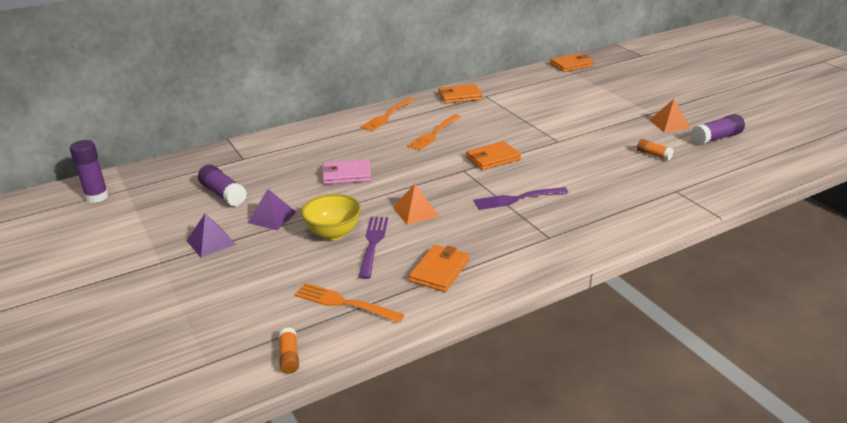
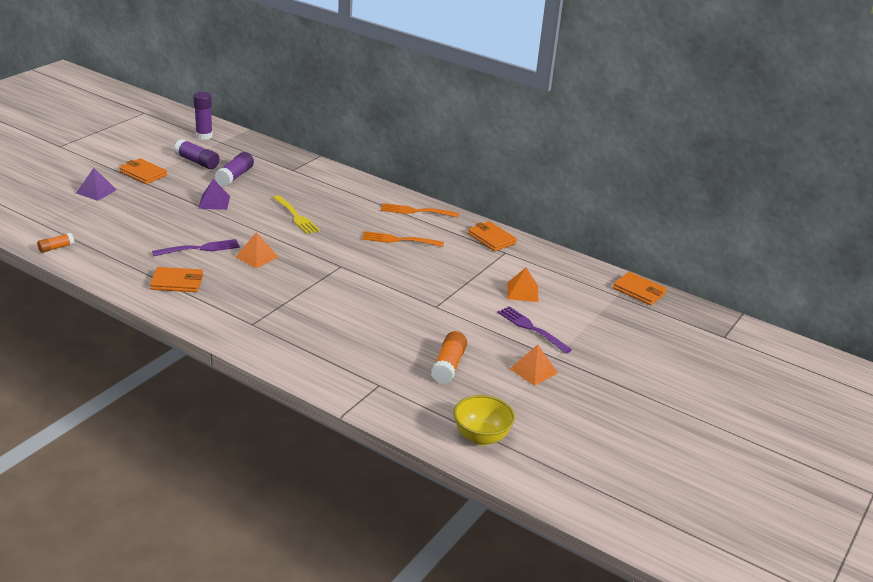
camera: 60 degrees right, 0 degrees up
(211, 242) = (169, 189): purple pyramid -> purple pyramid (96, 191)
(333, 233) = (205, 230): yellow bowl -> yellow bowl (481, 437)
(345, 303) = (120, 254): orange fork -> none
(346, 175) = (295, 216): pink wallet -> yellow fork
(492, 158) = (373, 277): orange wallet -> orange wallet (143, 173)
(517, 199) = (307, 300): purple fork -> purple fork (532, 329)
(552, 103) = (522, 292): none -> orange pyramid
(653, 155) = (448, 366): orange glue stick -> orange glue stick, size x1.65
(716, 138) = (523, 405): purple glue stick -> purple glue stick (197, 162)

